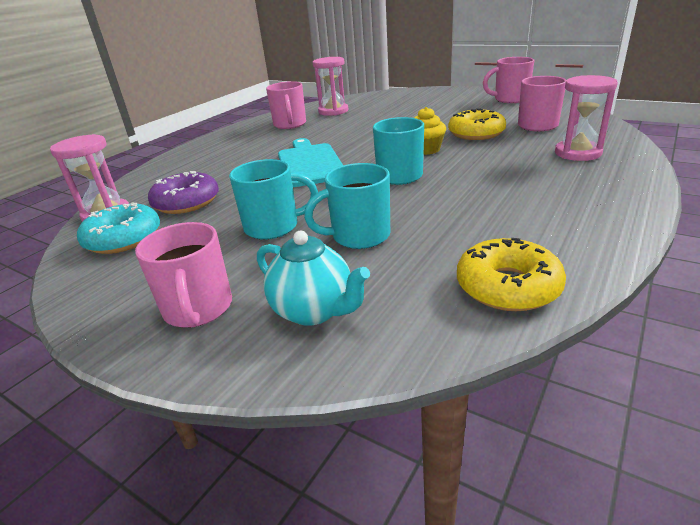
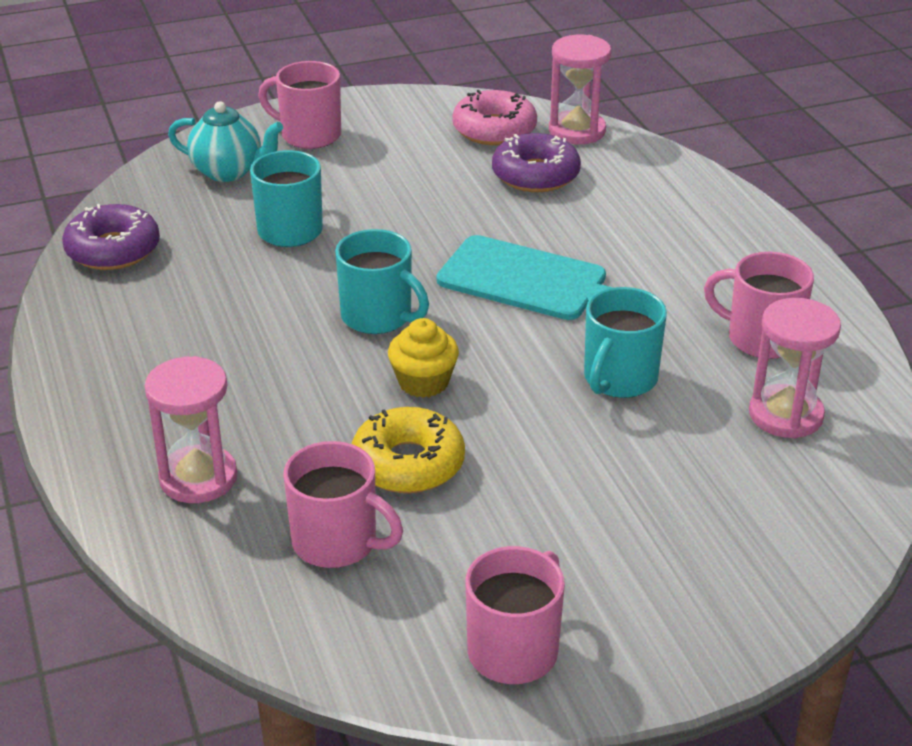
camera: 125 degrees right, 5 degrees up
(123, 238) = (494, 129): turquoise donut -> pink donut
(273, 227) = (386, 199): turquoise mug -> turquoise mug (619, 379)
(314, 311) = (228, 171): turquoise teapot -> turquoise teapot turned 150 degrees counterclockwise
(507, 286) = (113, 250): yellow donut -> purple donut

